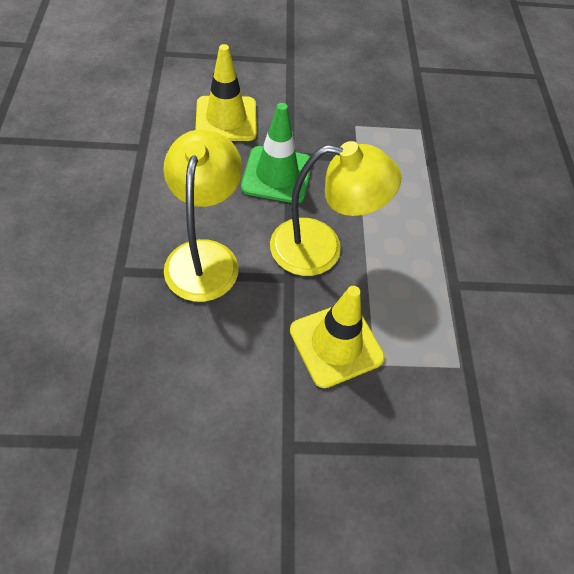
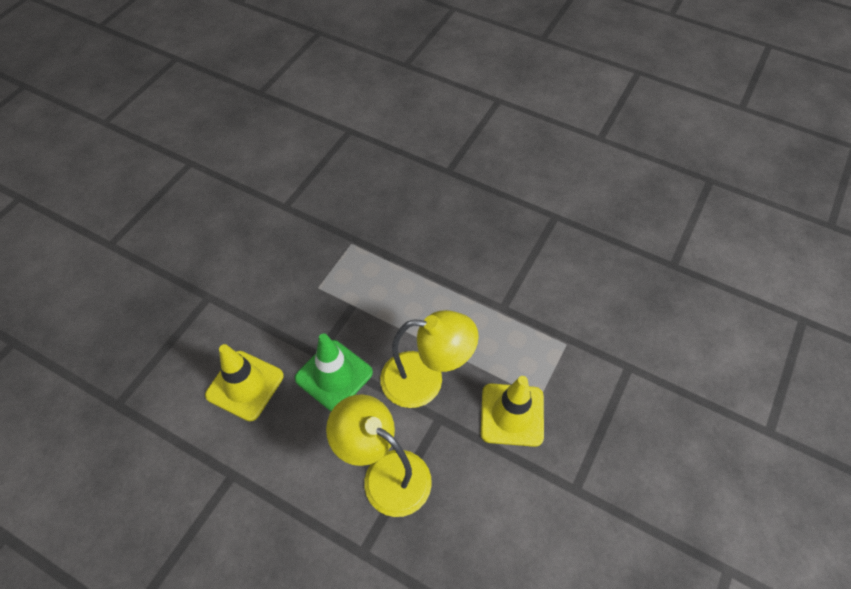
camera: 55 degrees left, 0 degrees up
(321, 248) = (425, 380): yellow lamp -> yellow lamp turned 60 degrees clockwise

